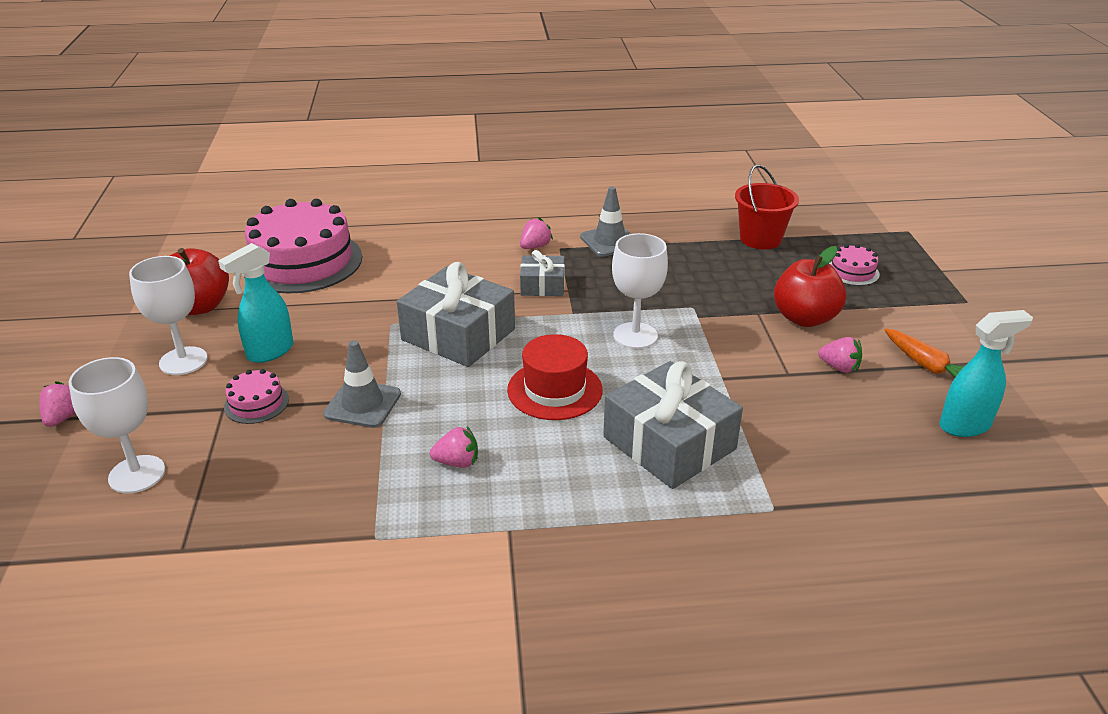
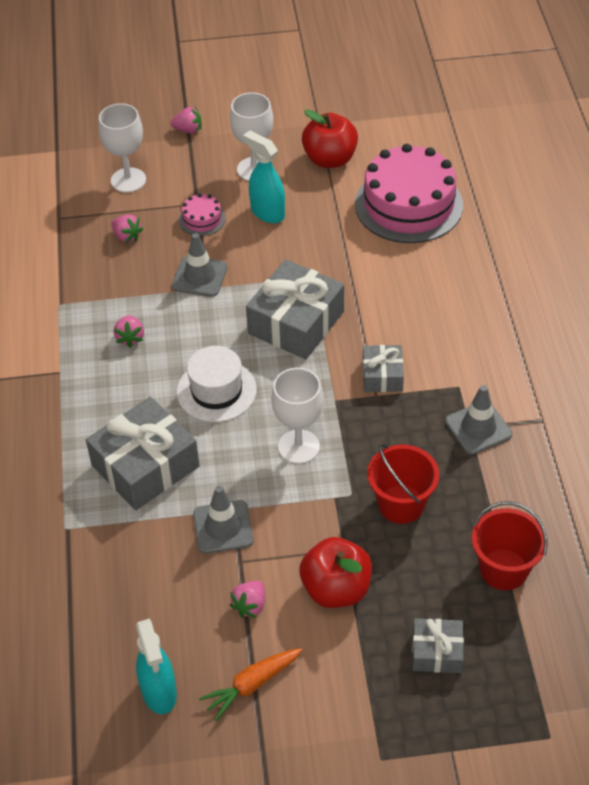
camera: 90 degrees right, 15 degrees up
(535, 247) = (458, 366): pink strawberry -> pink strawberry (127, 236)
(555, 390) = (216, 391): red hat -> white hat
(700, 282) = (401, 504): none -> red bucket
(747, 384) = (223, 527): none -> grey traffic cone
(852, 272) = (437, 652): pink cake -> grey gift

